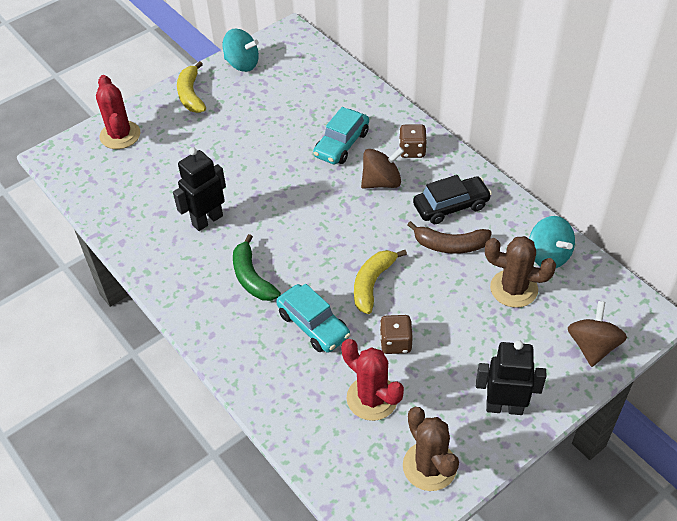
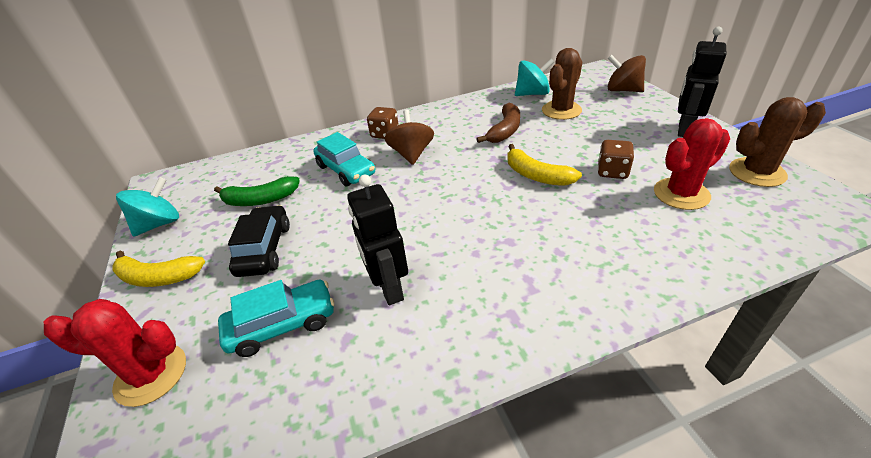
camera: 70 degrees left, 10 degrees down
(252, 277) = (501, 259): green banana -> green banana (260, 200)
(313, 325) = (582, 219): turquoise car -> turquoise car (282, 325)
(451, 206) = (461, 124): black car -> black car (264, 249)

